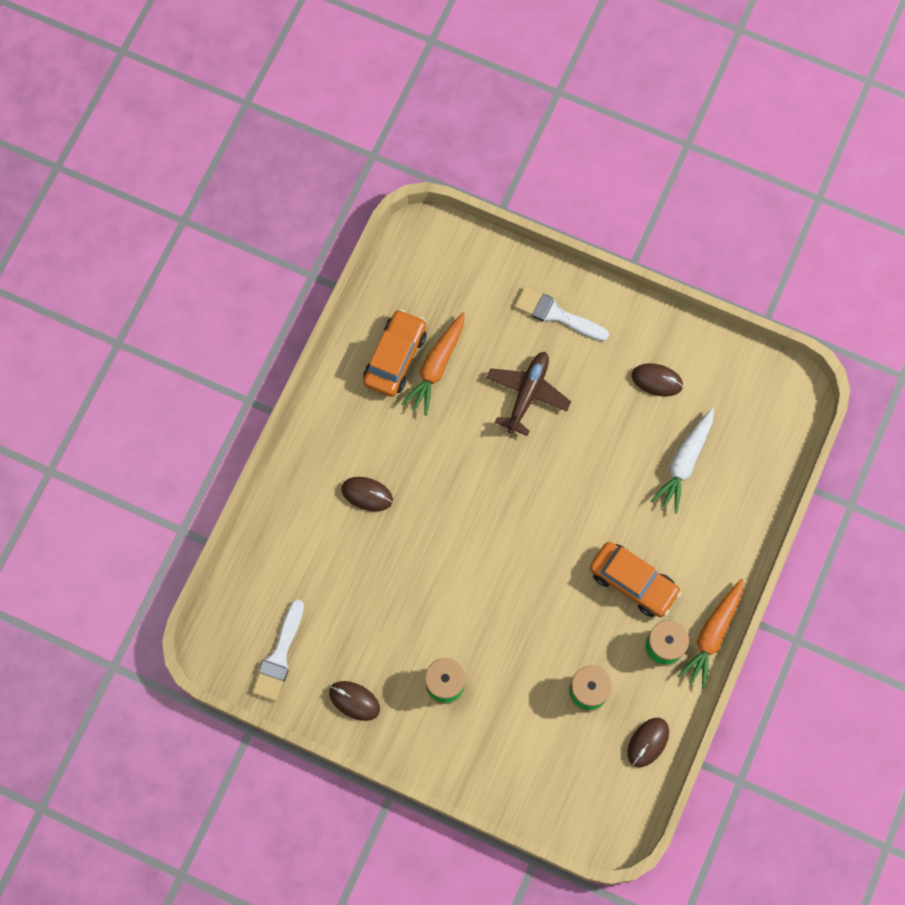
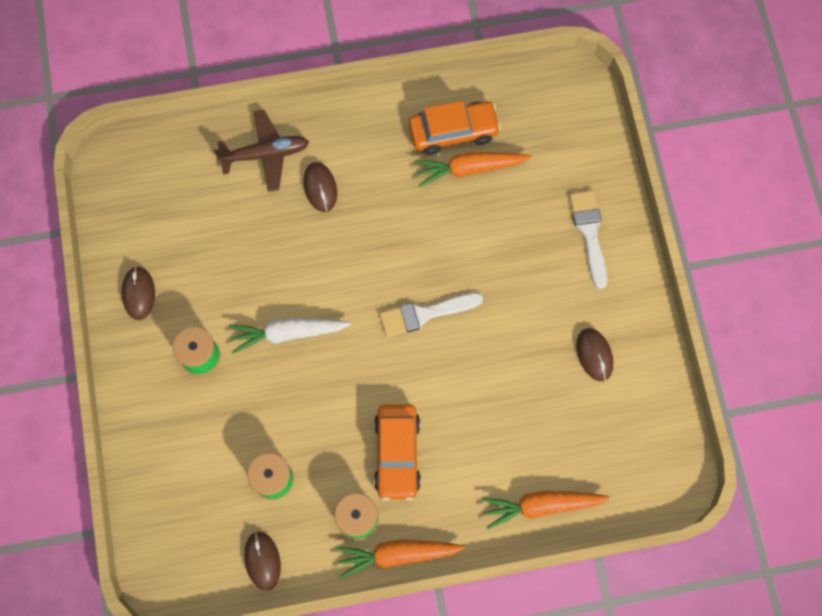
camera: 55 degrees right, 0 degrees up
(279, 655) = (138, 211): white brush -> white brush (425, 314)
(527, 394) = (501, 256): brown plane -> brown plane (265, 154)
(648, 742) = (262, 560): brown mouse -> brown mouse turned 75 degrees clockwise
(684, 463) = (537, 427): white carrot -> white carrot (288, 333)
(747, 502) = (541, 506): none -> orange carrot

